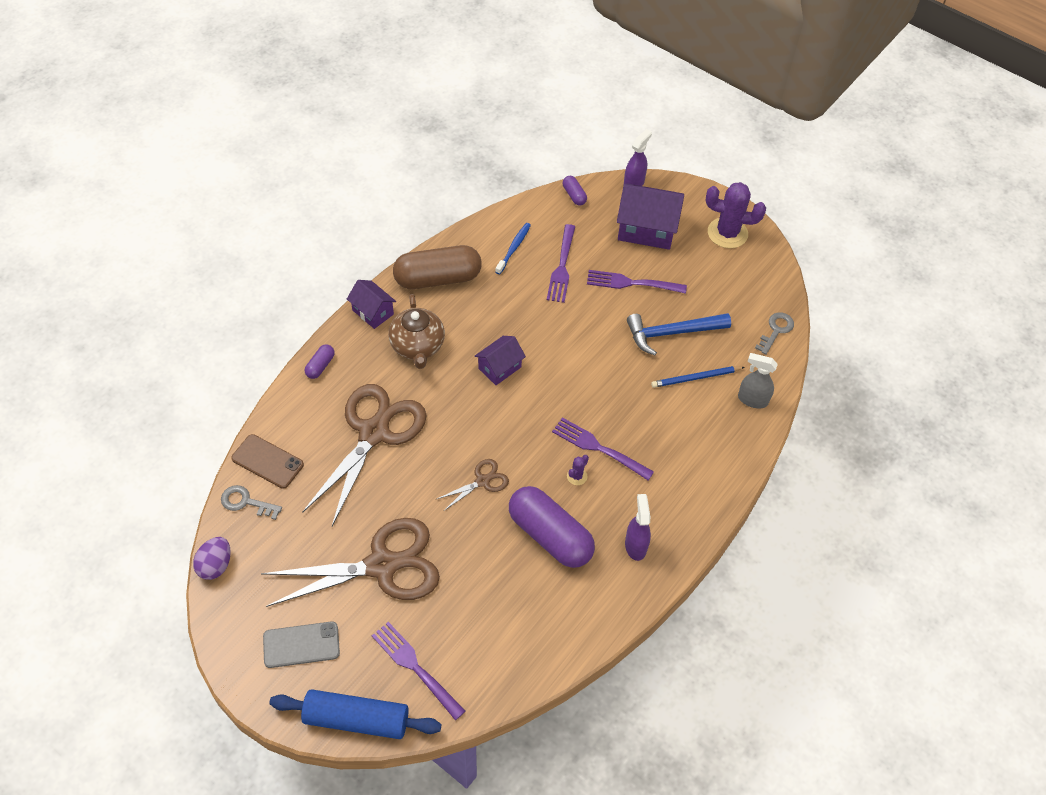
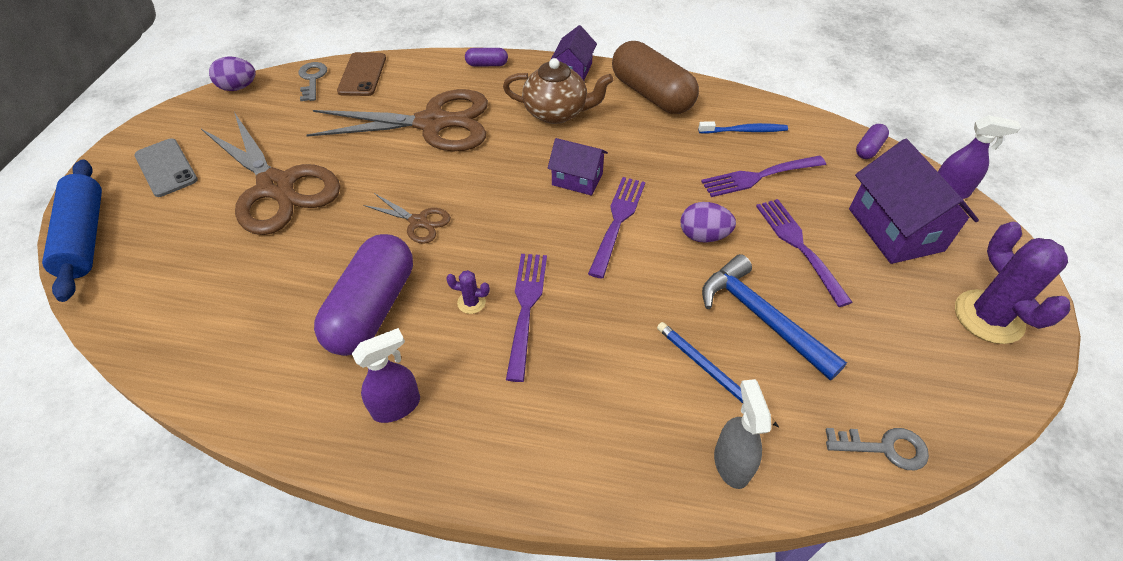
camera: 65 degrees right, 5 degrees down
(416, 668) = (155, 259): purple fork -> purple fork (617, 222)
(417, 346) = (557, 113): brown teapot -> brown teapot turned 135 degrees counterclockwise
(594, 325) = (703, 236): none -> purple egg

